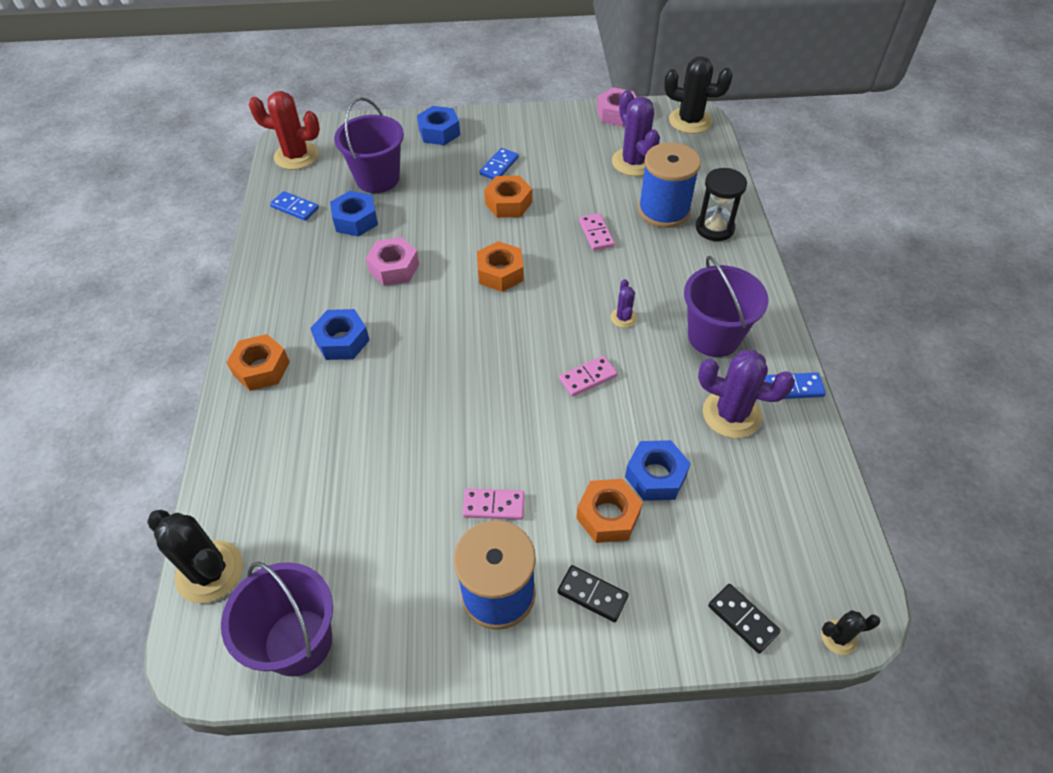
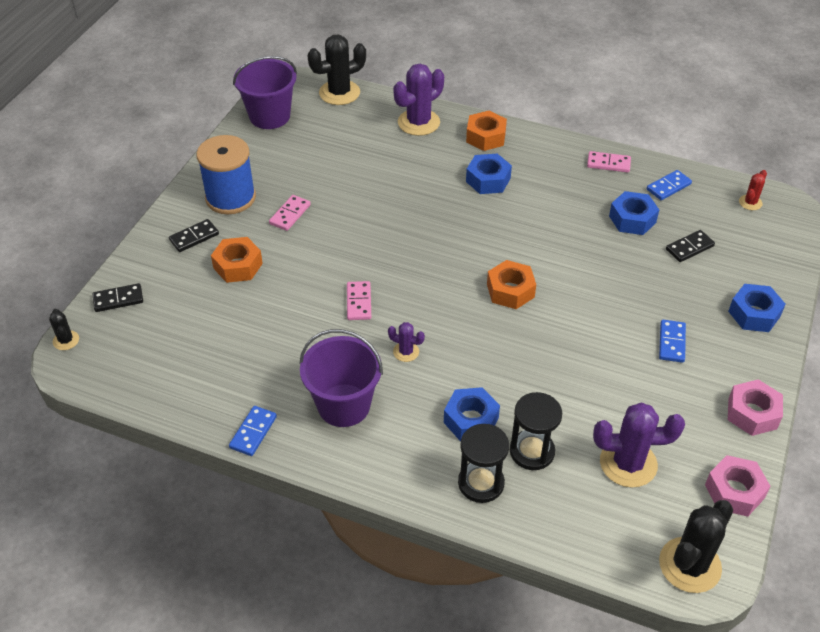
camera: 115 degrees right, 5 degrees down
(296, 156) = (750, 202): red cactus -> red cactus, size x0.50
(377, 178) = (689, 248): purple bucket -> black domino
(394, 268) = (555, 227): pink nut -> pink nut (752, 413)
(499, 166) = (671, 342): blue domino -> blue domino turned 45 degrees clockwise
(508, 203) = (606, 329): orange nut -> none
(596, 233) = (526, 379): pink domino -> pink domino (608, 164)
(655, 476) = (246, 303): blue nut -> blue nut (471, 420)
(664, 210) = (532, 451): blue spool -> black hourglass
(731, 414) = (261, 375): purple cactus -> purple cactus (418, 122)
(838, 637) = (66, 340): black cactus -> black cactus turned 45 degrees counterclockwise

